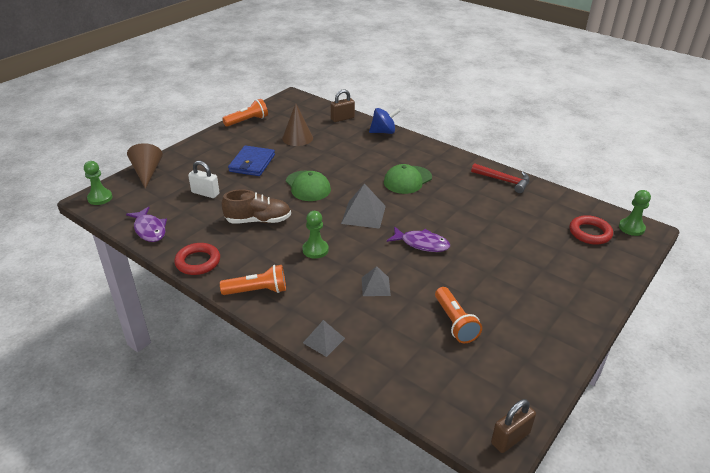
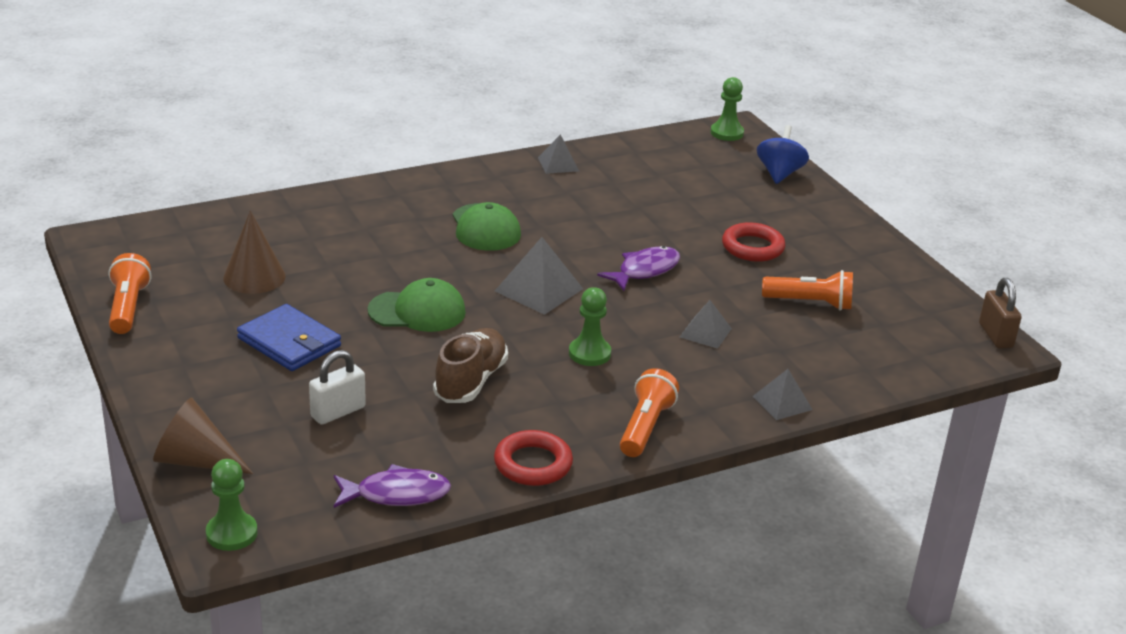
camera: 65 degrees left, 5 degrees down
(342, 118) = (240, 218): brown padlock -> none
(383, 132) = (328, 199): blue spinning top -> blue spinning top (779, 174)
(503, 181) = (558, 164): red hammer -> grey pyramid
(590, 233) = (715, 159): red ring -> red ring (752, 247)

